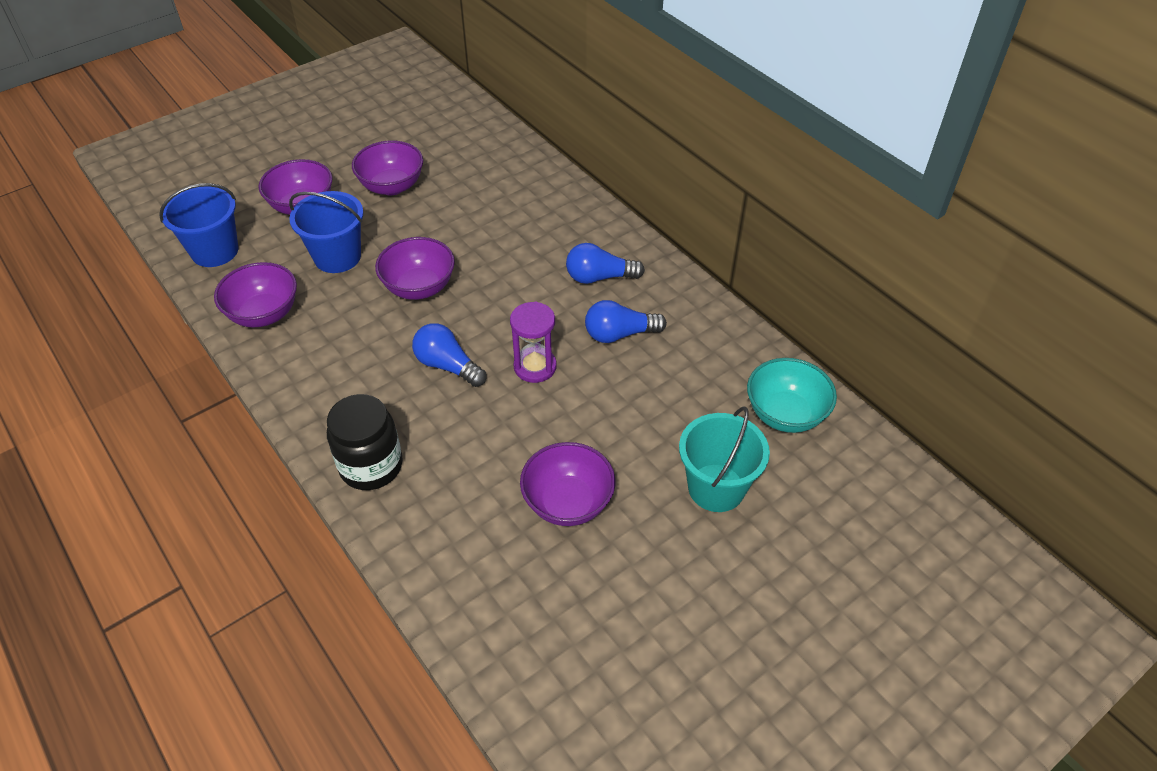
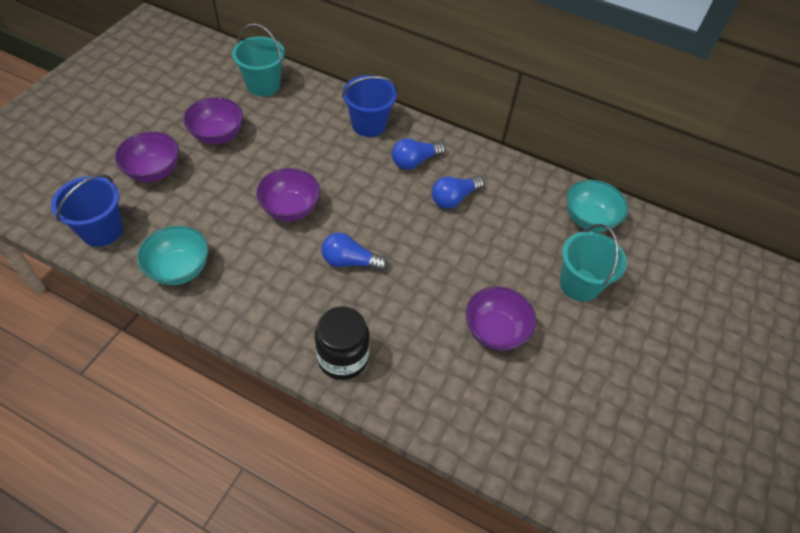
camera: 30 degrees left, 5 degrees up
(264, 314) = (179, 269): purple bowl -> turquoise bowl
(337, 257) = (210, 204): blue bucket -> blue bucket (369, 125)
(476, 145) = (263, 85): none -> turquoise bucket
(535, 367) = (412, 241): purple hourglass -> none

